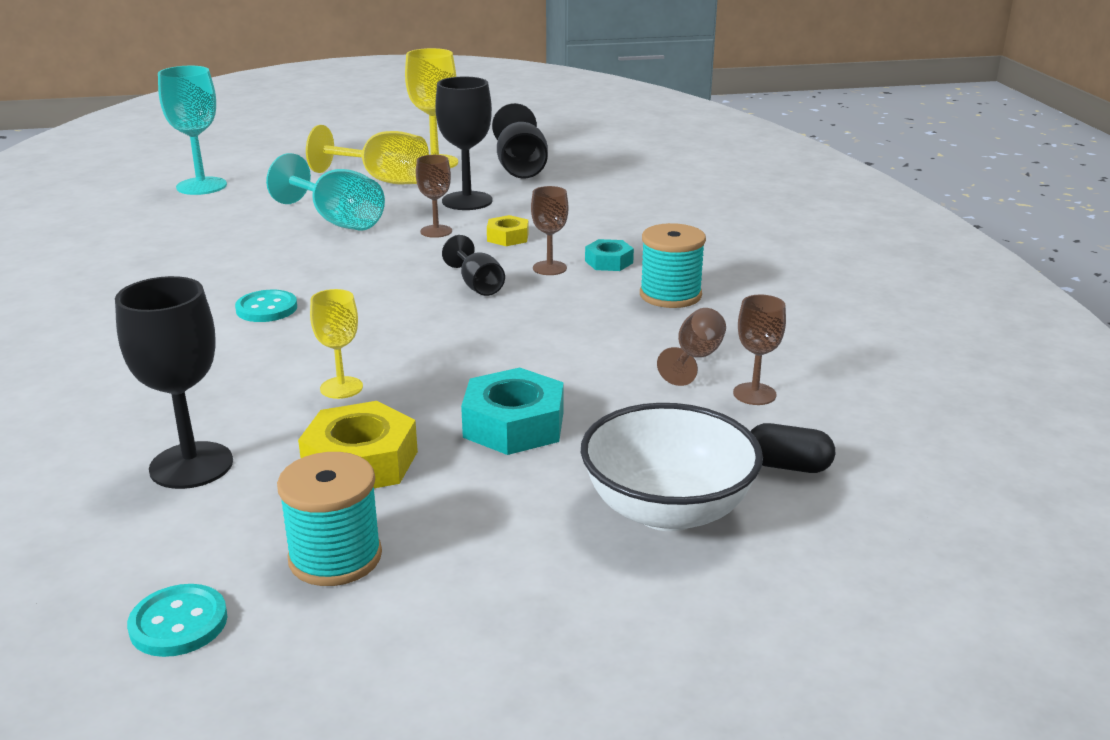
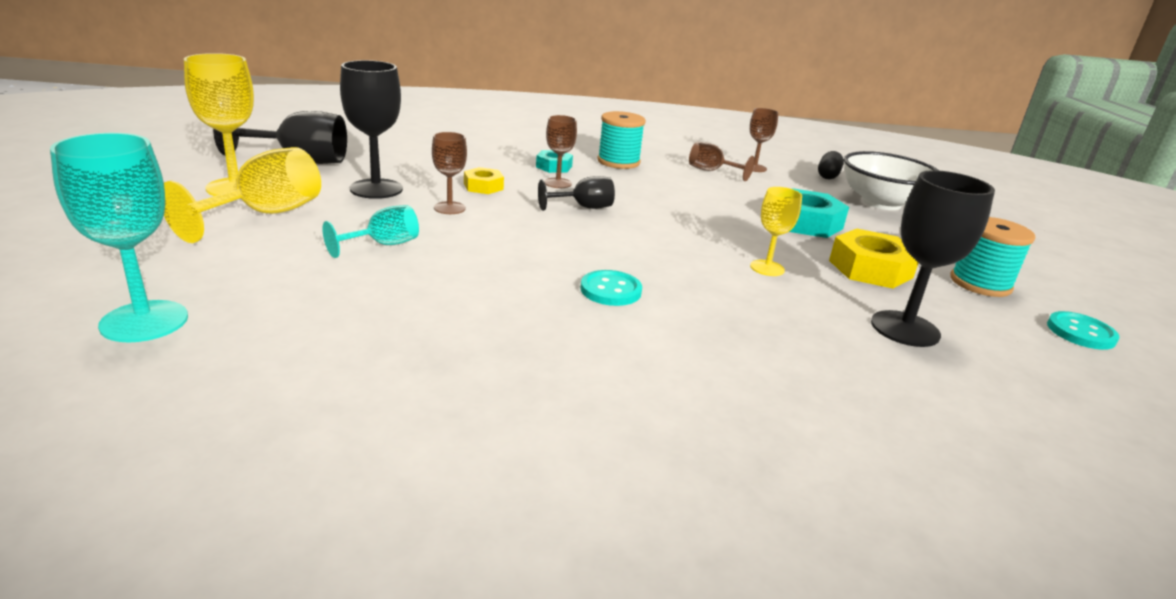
camera: 85 degrees left, 0 degrees up
(337, 221) = (383, 245): turquoise goblet -> turquoise goblet, size x0.59

